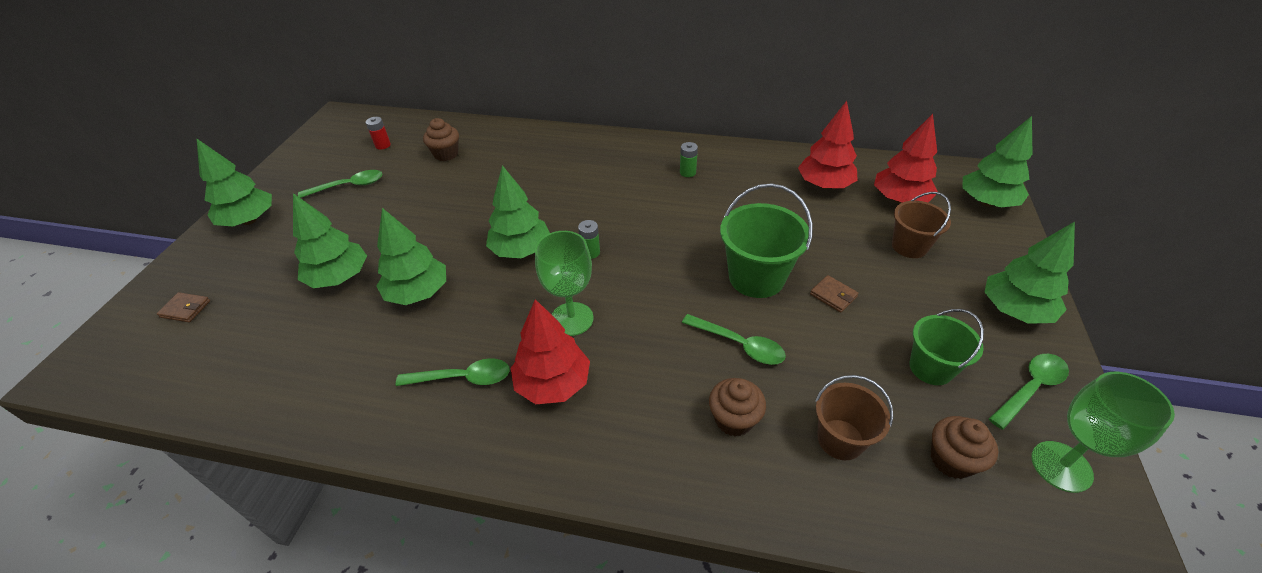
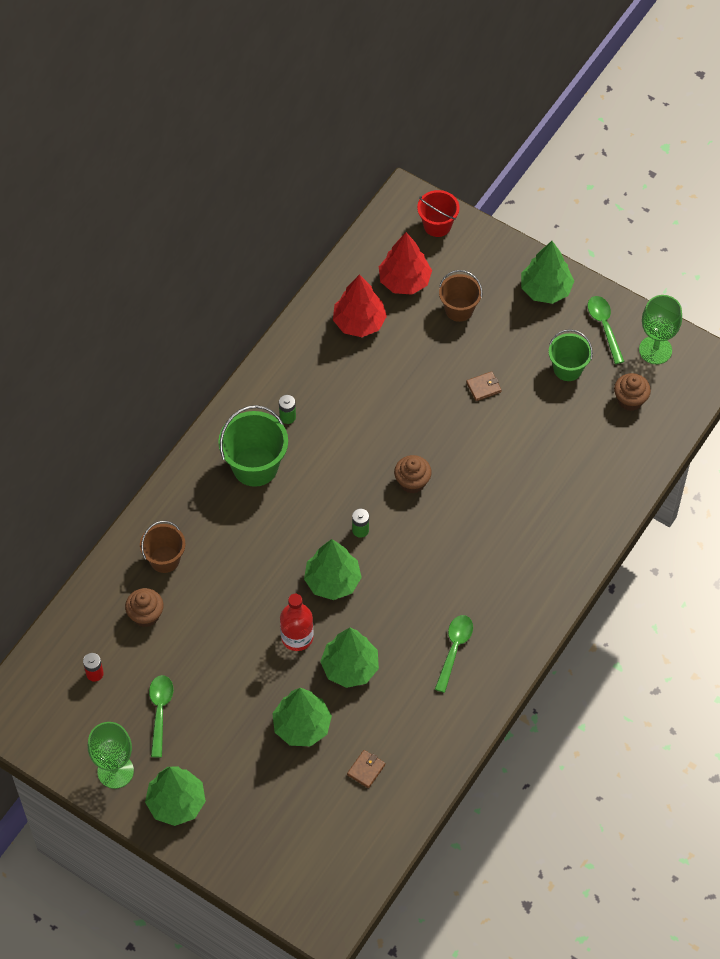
camera: 70 degrees left, 15 degrees up
(185, 309) = (287, 847): brown wallet -> brown wallet (366, 770)
(446, 245) = (297, 637): none -> red bottle
(553, 383) = (484, 593): red tree -> none
(572, 319) = (429, 565): green goblet -> green goblet (115, 771)
(734, 419) = (557, 498): brown cupcake -> brown cupcake (412, 482)
(739, 345) = (501, 468): green spoon -> none
(756, 277) = (443, 427): green bucket -> green bucket (255, 466)
(840, 439) = (594, 448): brown bucket -> brown bucket (165, 559)
(986, 202) = (437, 225): green tree -> red bucket

